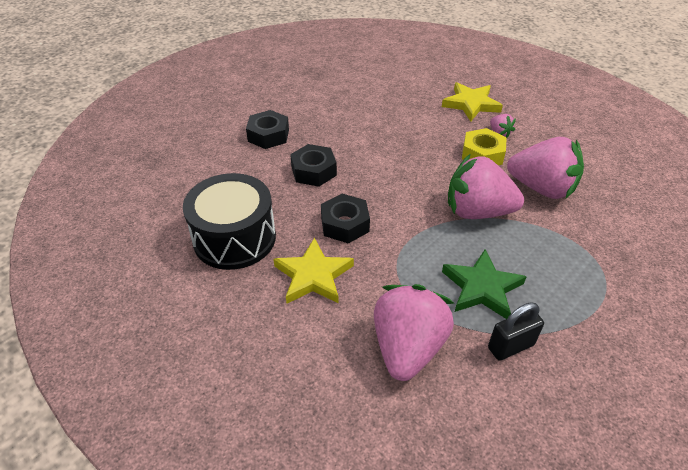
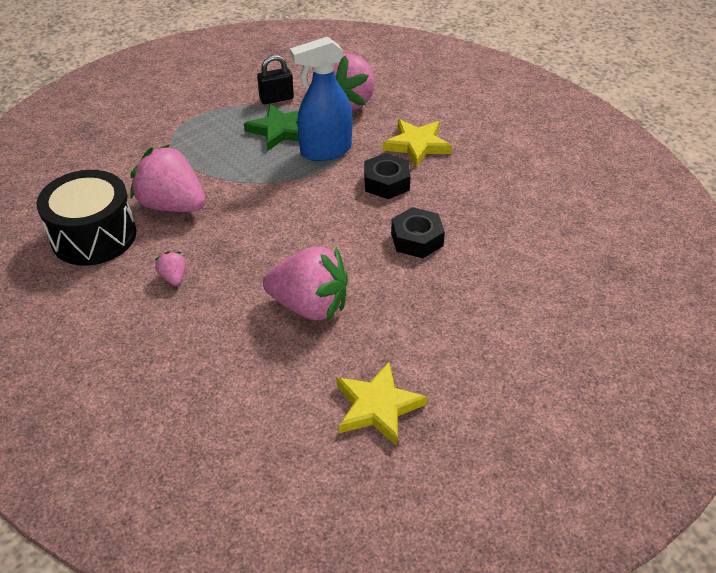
camera: 175 degrees left, 0 degrees up
(234, 238) = (491, 176): black drum -> black drum (94, 236)
(268, 135) = (477, 293): black nut -> none
(418, 260) = (325, 151): none -> blue spray bottle
(471, 104) = (183, 331): yellow star -> yellow star (377, 407)
(477, 211) = (252, 186): pink strawberry -> pink strawberry (309, 306)
(482, 154) = (212, 248): yellow nut -> none

